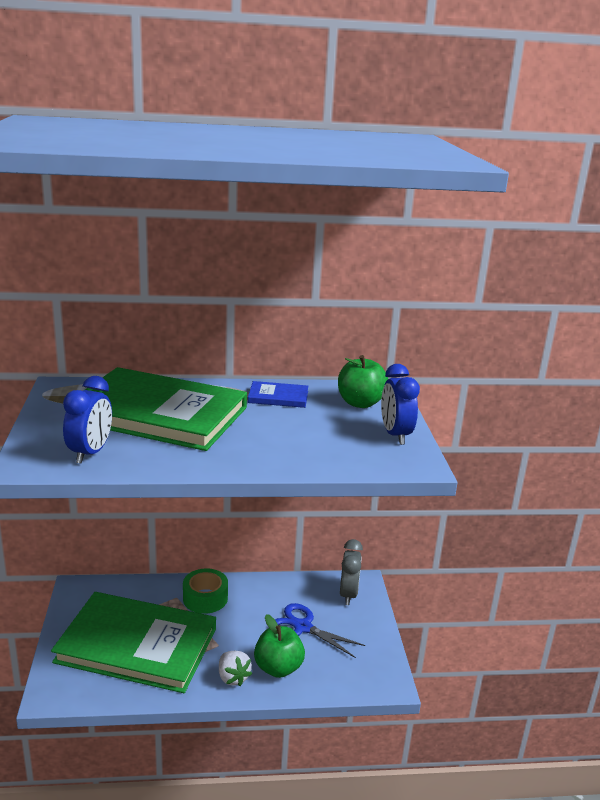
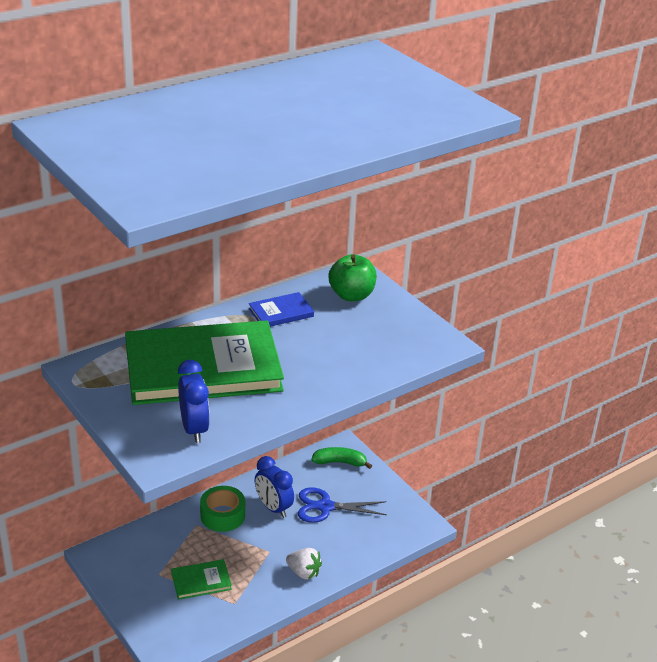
camera: 30 degrees left, 10 degrees up
(137, 645) = (201, 581): green book -> green book, size x0.41
(278, 668) = (333, 549): green apple -> none
(348, 594) = (340, 462): grey clock -> green banana
(395, 435) = (407, 320): blue clock -> blue clock (273, 508)

